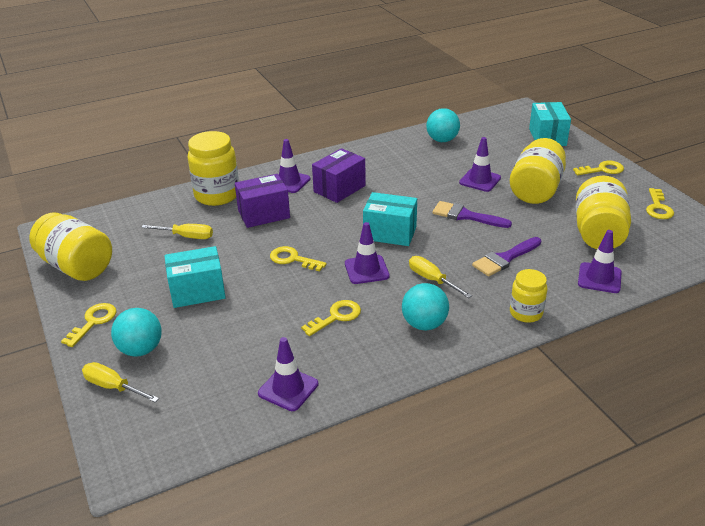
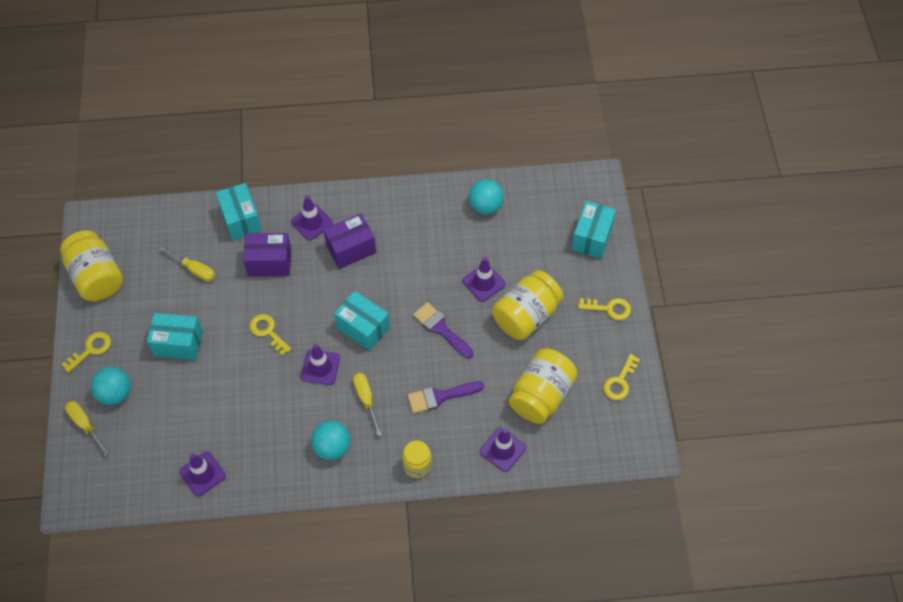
camera: 20 degrees right, 25 degrees up
(217, 195) = (241, 220): yellow jar -> turquoise box
(336, 317) = (270, 413): yellow key -> none

